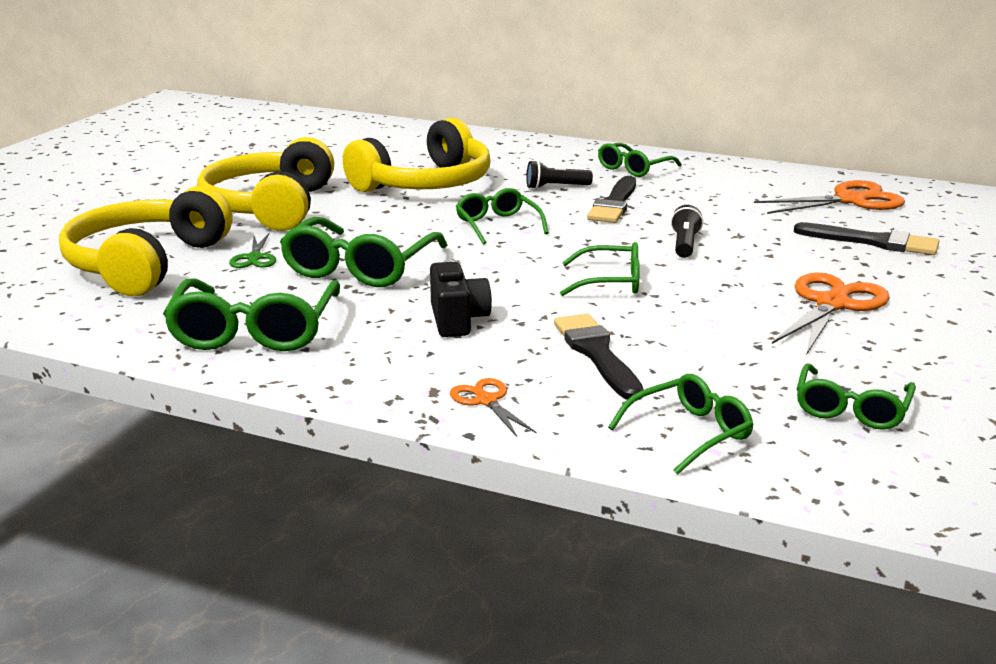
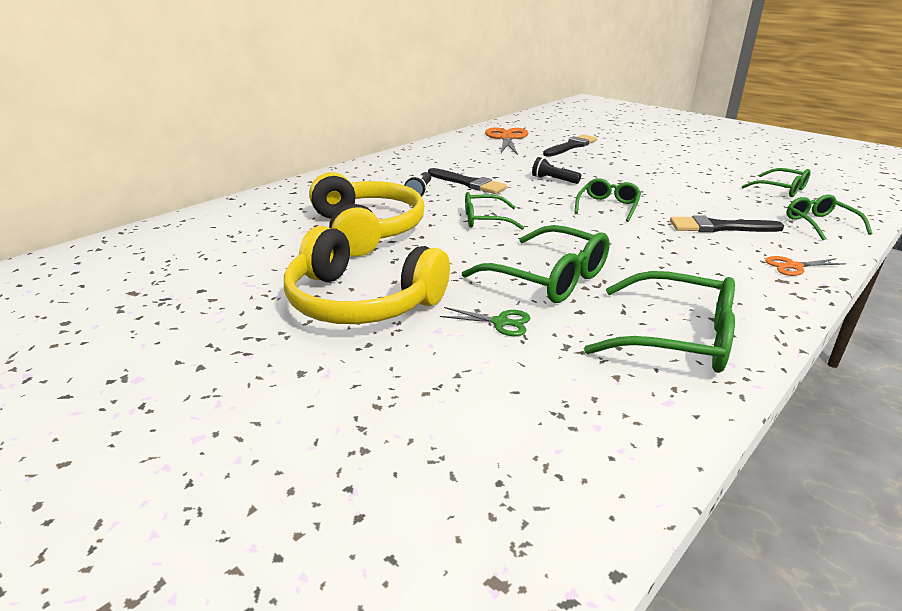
camera: 70 degrees left, 5 degrees up
(146, 263) = (483, 388): yellow headphones -> none
(457, 320) = (663, 257): black camera -> none
(634, 168) = (403, 167): green glasses -> none
(832, 304) = (654, 169): orange scissors -> none

